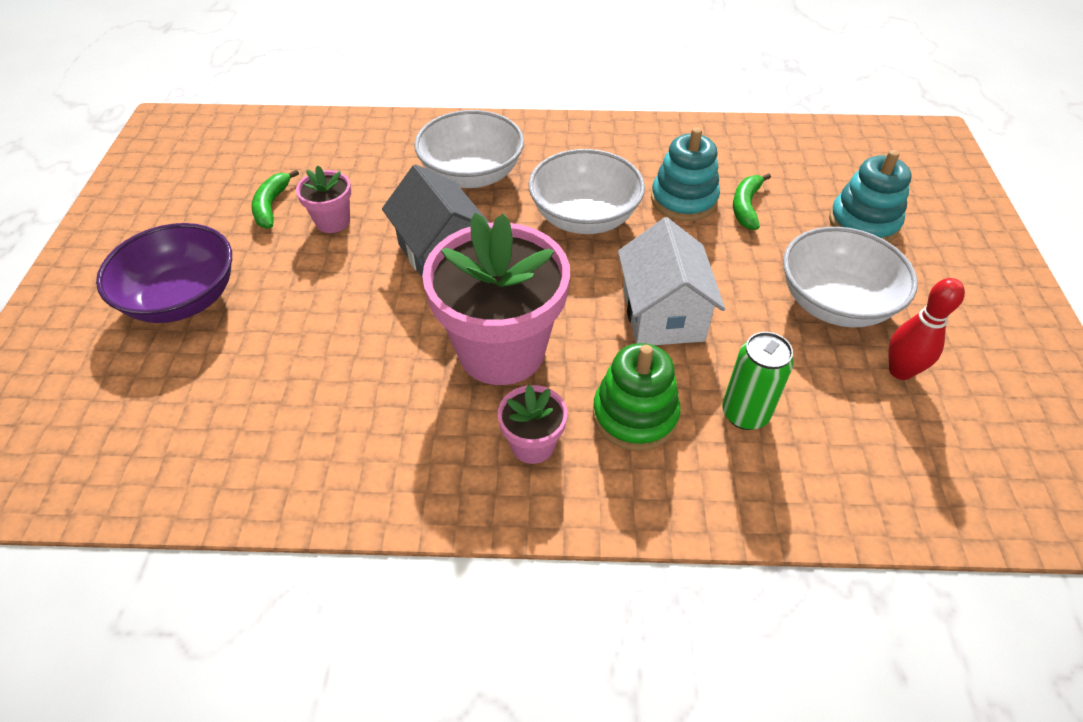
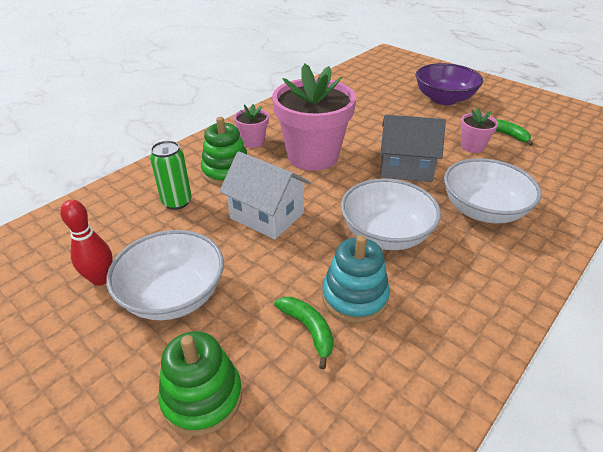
camera: 130 degrees right, 10 degrees down
(863, 223) = (202, 397): turquoise stacking toy -> green stacking toy

